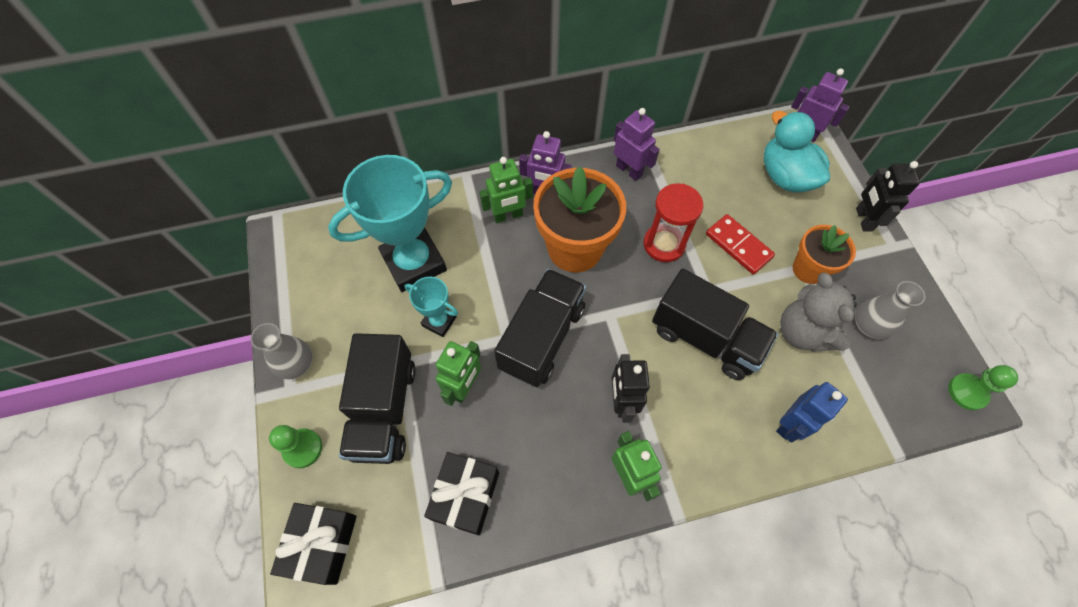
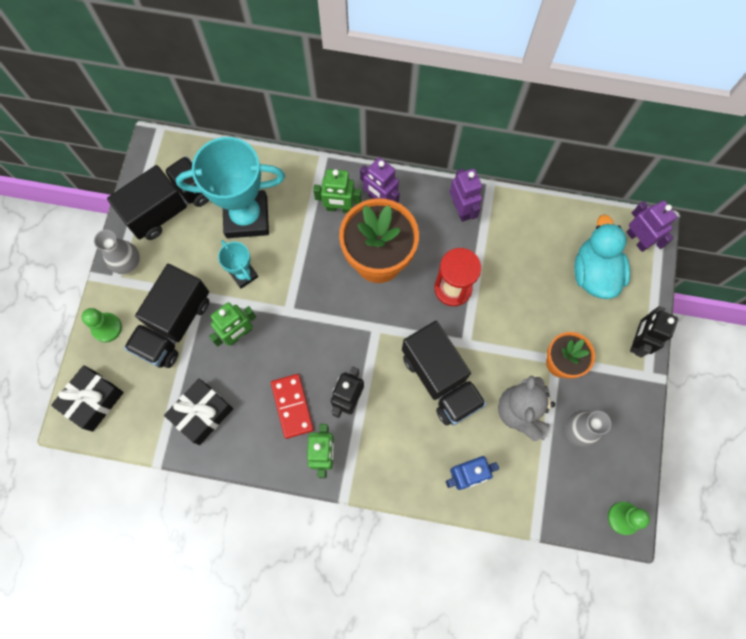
camera: 25 degrees right, 10 degrees up
(542, 338) = (314, 322): black truck -> black truck (169, 207)
(738, 246) = (514, 317): red domino -> red domino (292, 406)

